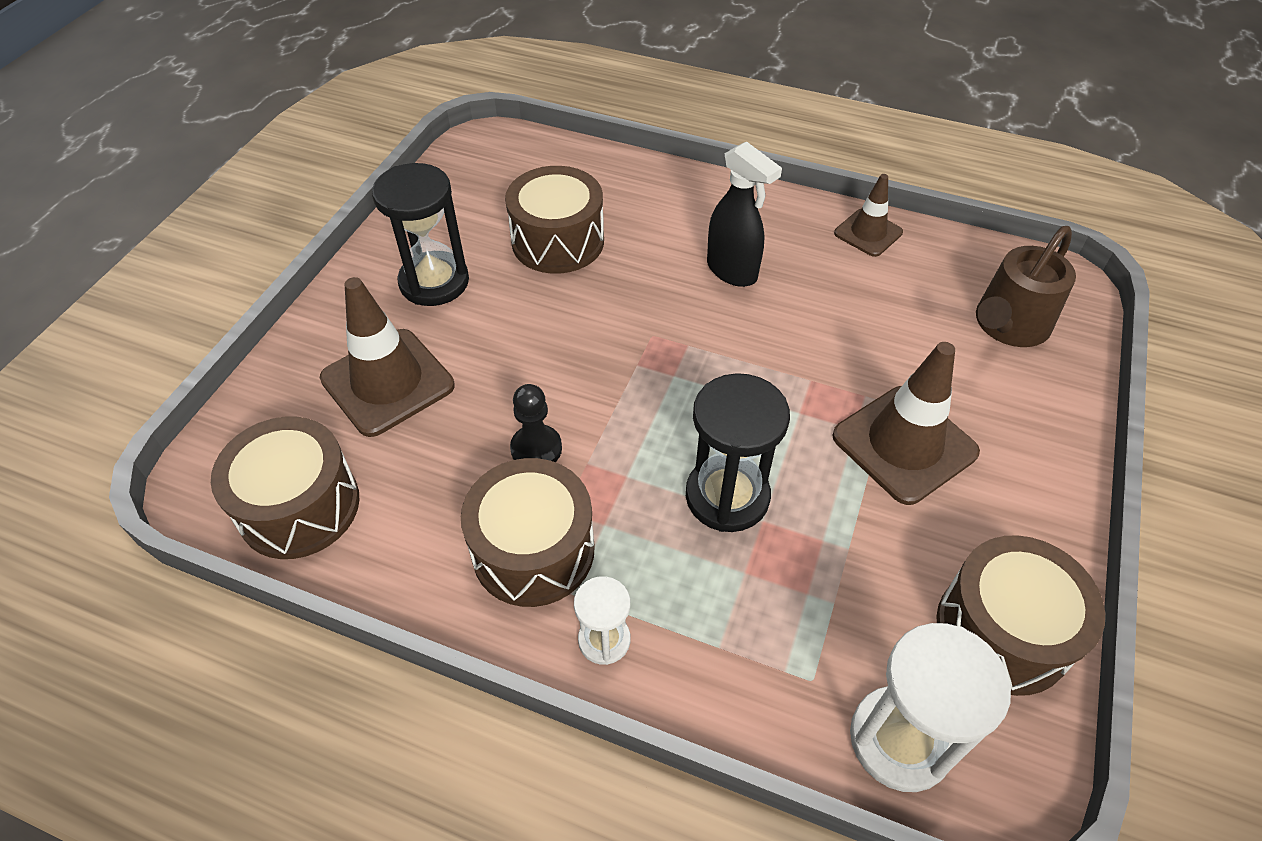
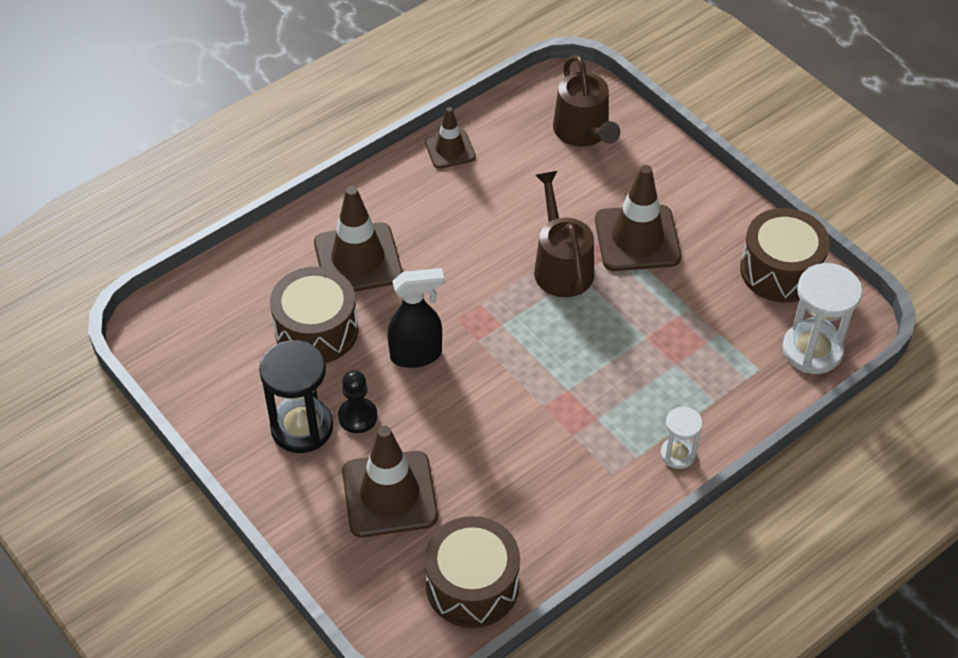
camera: 60 degrees left, 0 degrees up
(533, 550) = (593, 464): brown drum -> none
(536, 448) = (513, 429): black pawn -> black pawn (358, 416)
(667, 231) = (358, 259): none -> brown traffic cone
(727, 496) = (617, 345): black hourglass -> none
(732, 271) = (429, 243): black spray bottle -> black spray bottle (417, 355)
(798, 391) = (561, 266): none -> brown watering can

